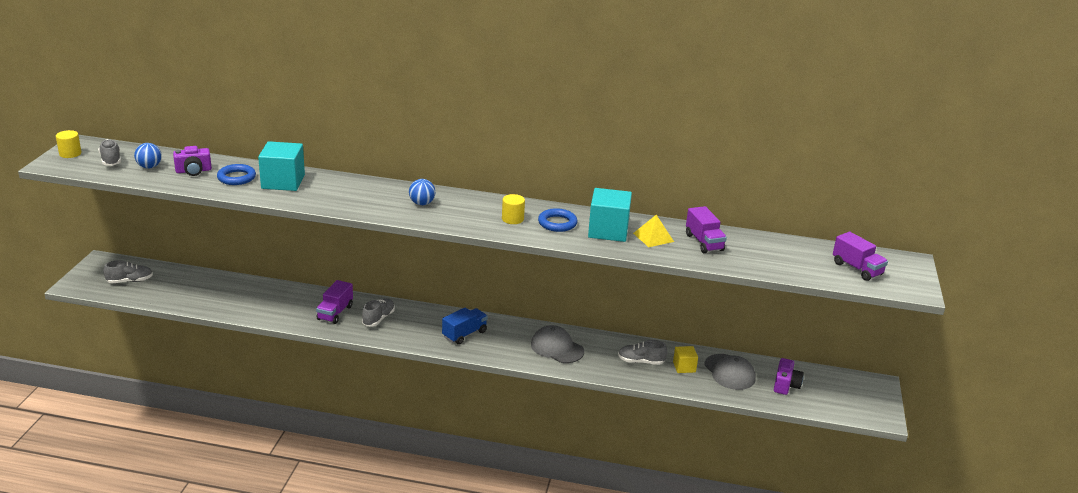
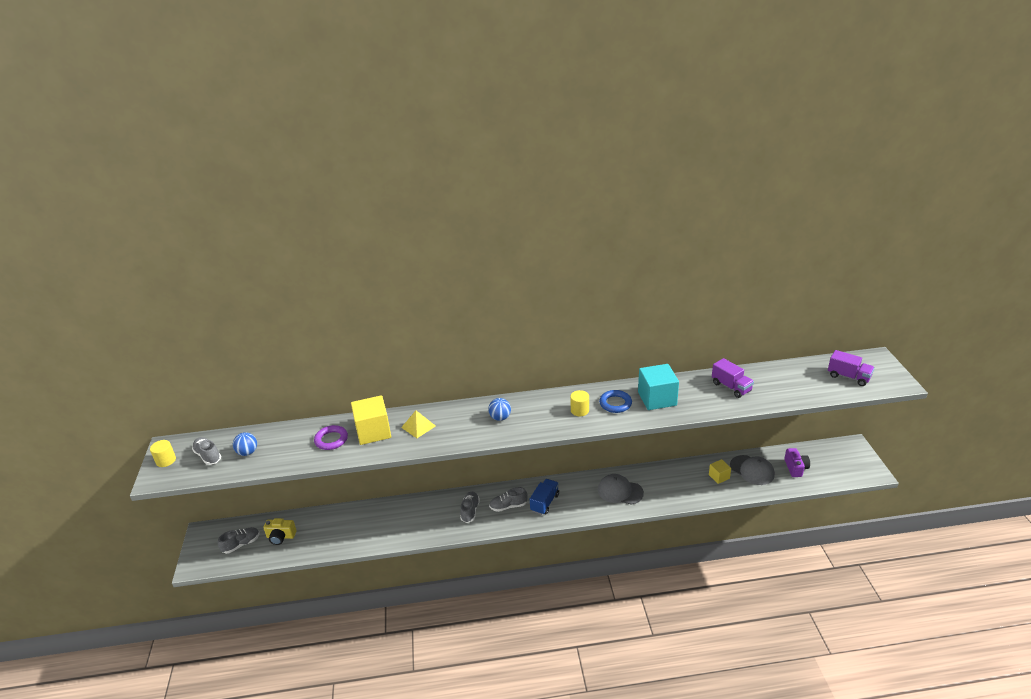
camera: 15 degrees left, 5 degrees up
(172, 285) = (281, 536): none -> yellow camera
(193, 171) = (289, 444): purple camera -> none
(236, 178) = (331, 440): blue ring -> purple ring
(283, 182) = (373, 432): turquoise cube -> yellow cube
(335, 313) = (432, 517): purple truck -> none
(641, 361) = (686, 482): grey shoe -> grey shoe (508, 506)
(653, 237) = (693, 394): yellow pyramid -> yellow pyramid (418, 426)

